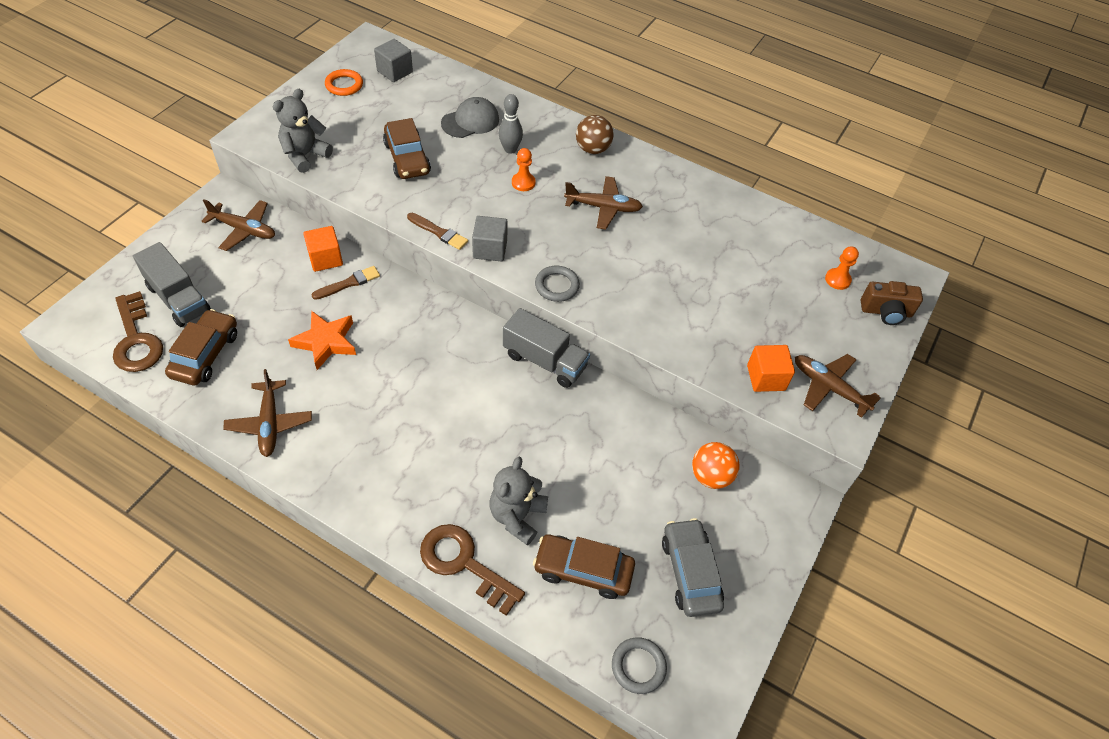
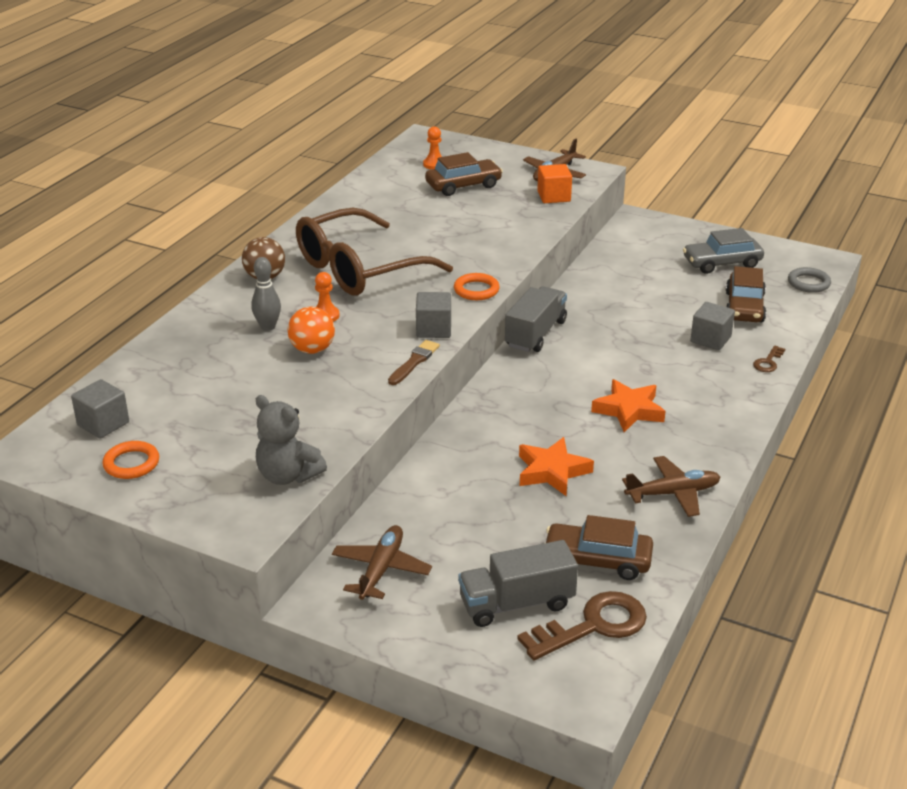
camera: 90 degrees left, 20 degrees down
(178, 299) = (516, 603): grey truck -> grey truck turned 150 degrees counterclockwise
(325, 258) = (422, 490): orange cube -> none
(349, 283) = (459, 467): brown brush -> none
(401, 414) = (629, 410): none -> orange star
(407, 158) = (288, 395): brown car -> brown car (463, 185)
(464, 564) = (768, 362): brown key -> brown key, size x0.48
(470, 121) = (215, 357): grey cap -> none
(517, 516) = (710, 339): grey teddy bear -> grey cube
(557, 286) = (476, 290): grey ring -> orange ring
(603, 207) = (359, 269): brown plane -> brown glasses
(710, 476) = (631, 254): orange ball -> orange ball (312, 349)
(886, 312) = (466, 148): brown camera -> none

